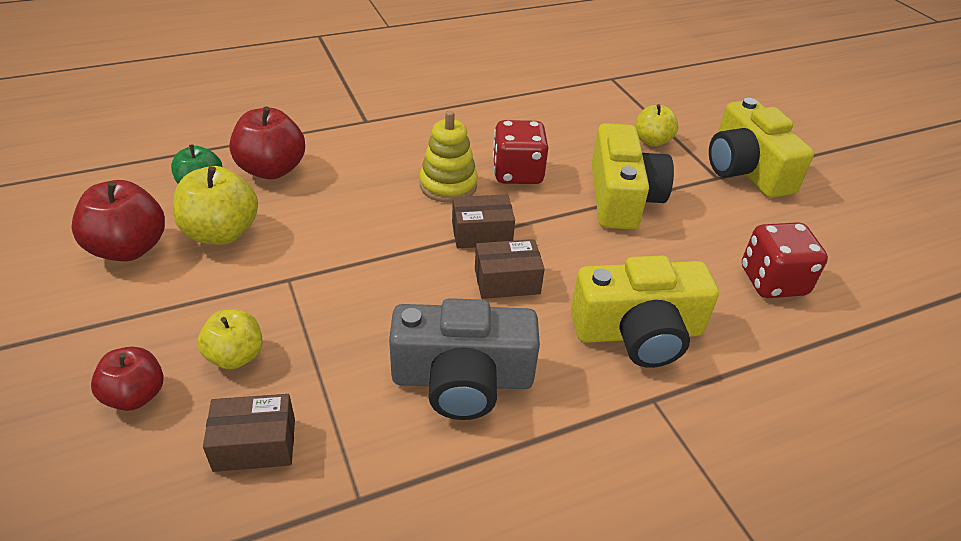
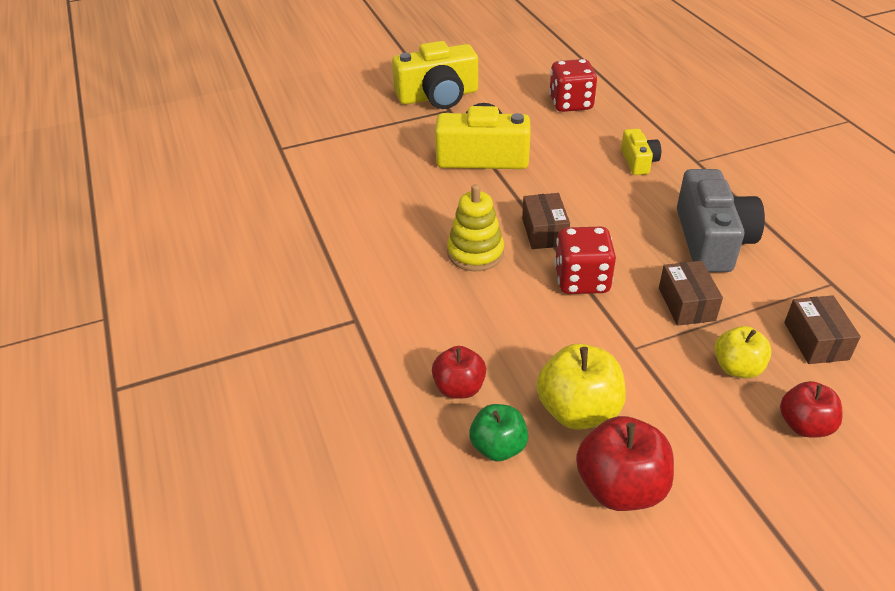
camera: 85 degrees left, 0 degrees up
(272, 169) = (459, 388): red apple -> red apple, size x0.65
(507, 281) = (601, 218): brown box -> brown box (686, 304)
(517, 173) = (452, 211): red dice -> red dice (582, 280)
(638, 332) = (638, 161): yellow camera -> yellow camera, size x0.52
(652, 141) = (396, 135): yellow apple -> none

